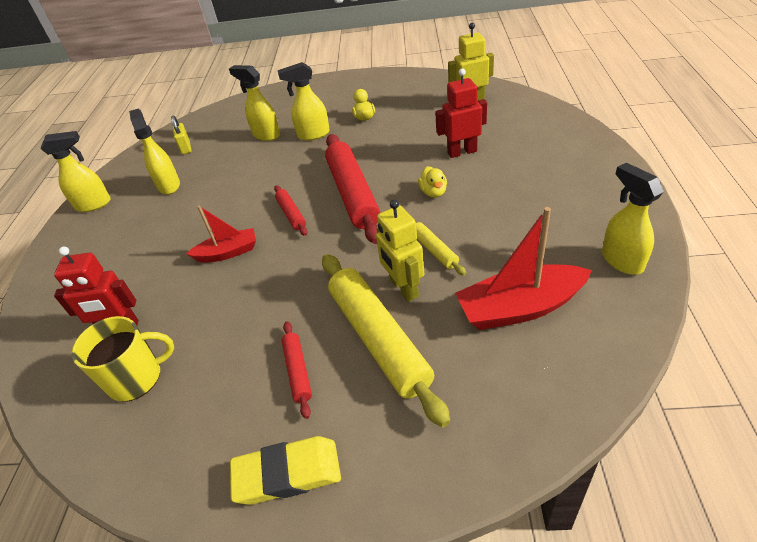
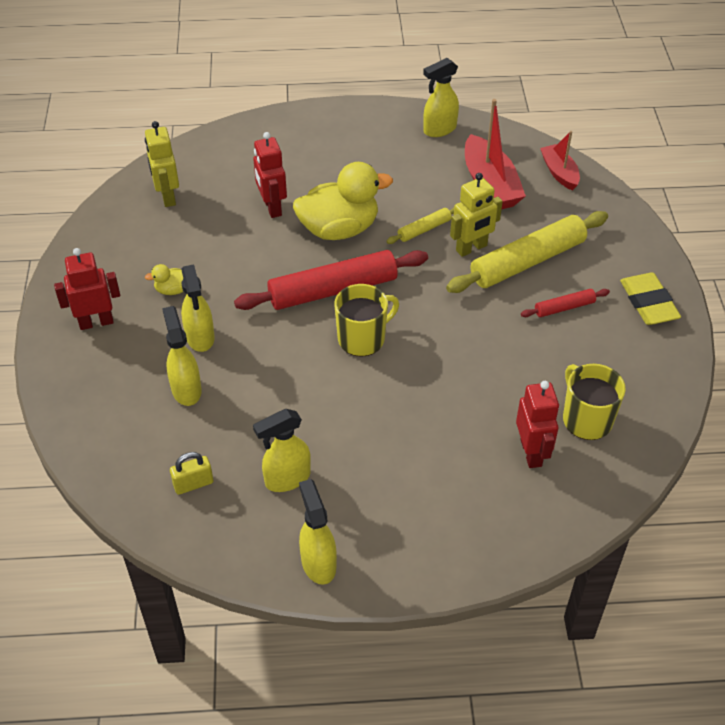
camera: 100 degrees left, 5 degrees up
(228, 252) = (422, 384): red boat -> red boat (559, 173)
(266, 135) = (186, 389): yellow spray bottle -> yellow spray bottle turned 135 degrees clockwise
(291, 214) = (362, 338): red rolling pin -> yellow mug
(337, 94) = (96, 322): none -> red robot
(433, 192) = (339, 229): yellow duck -> yellow duck, size x2.29

